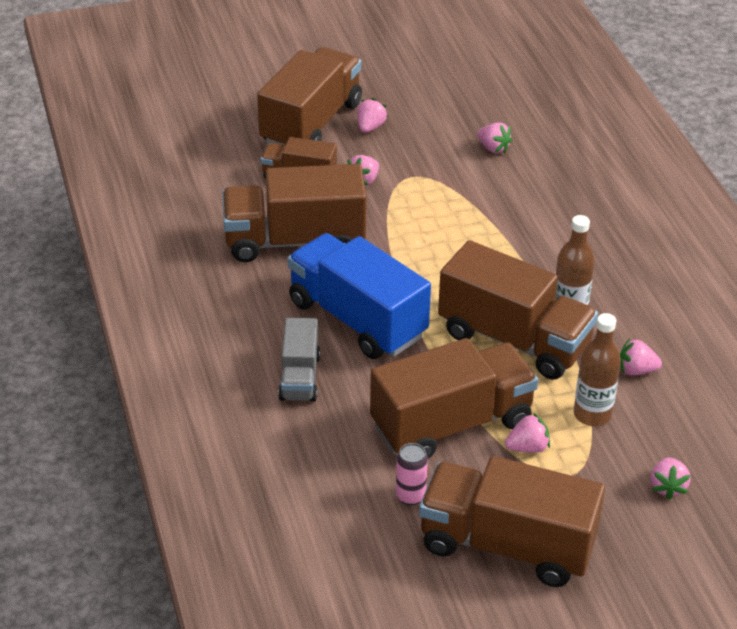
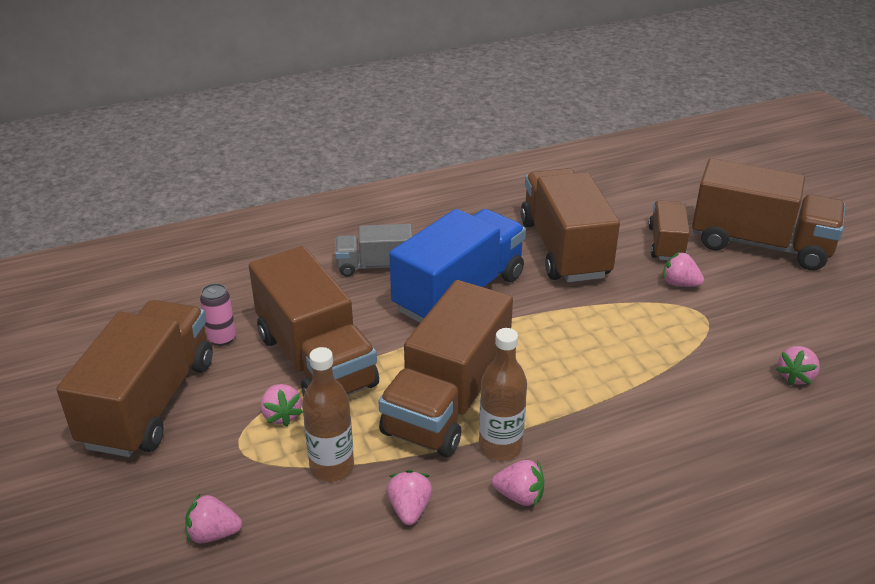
camera: 85 degrees right, 5 degrees down
(370, 127) = (778, 282): pink strawberry -> pink strawberry (519, 496)

